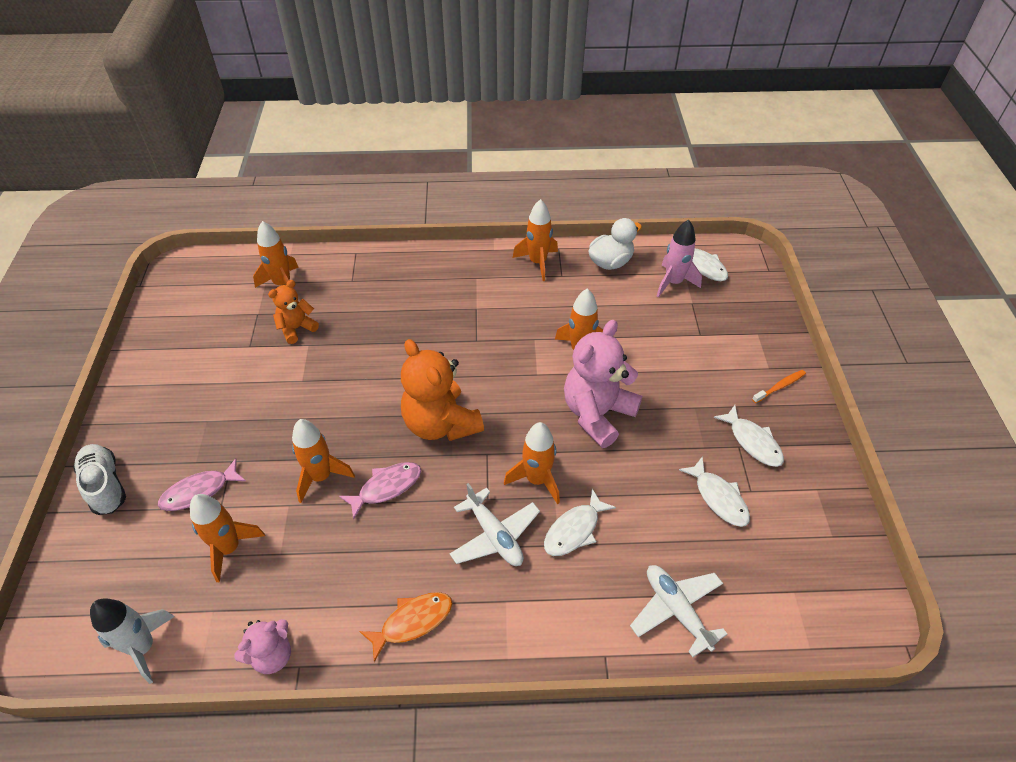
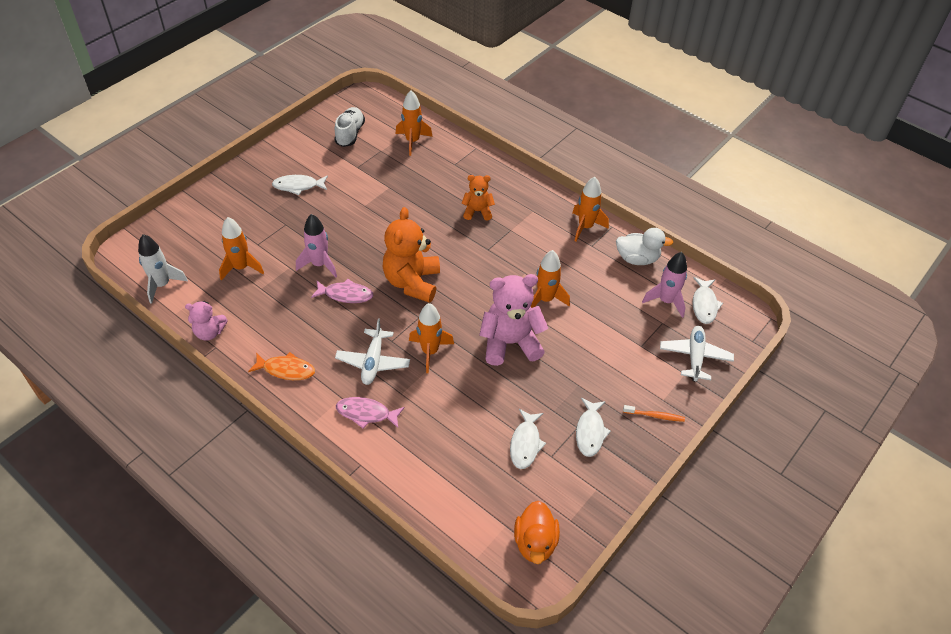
camera: 40 degrees right, 0 degrees up
(105, 485) = (218, 195): white shoe -> white shoe (350, 134)
(199, 492) = (255, 229): pink fish -> pink fish (366, 413)
(296, 328) = (392, 173): orange teddy bear -> orange teddy bear (477, 211)
(321, 476) = (319, 264): orange rocket -> pink rocket
(574, 530) = (419, 393): white fish -> white fish (298, 186)
(676, 610) = (425, 477): white plane -> white plane (695, 357)
(833, 584) = (535, 542): none -> orange duck

